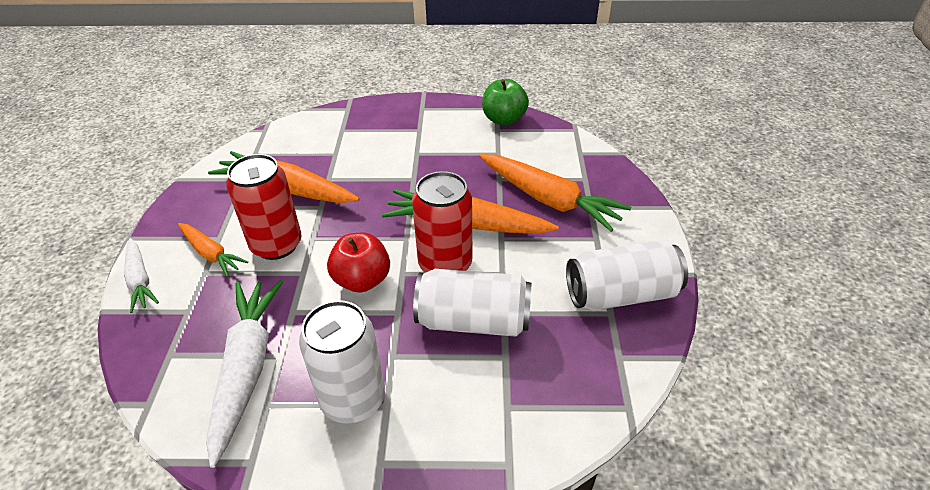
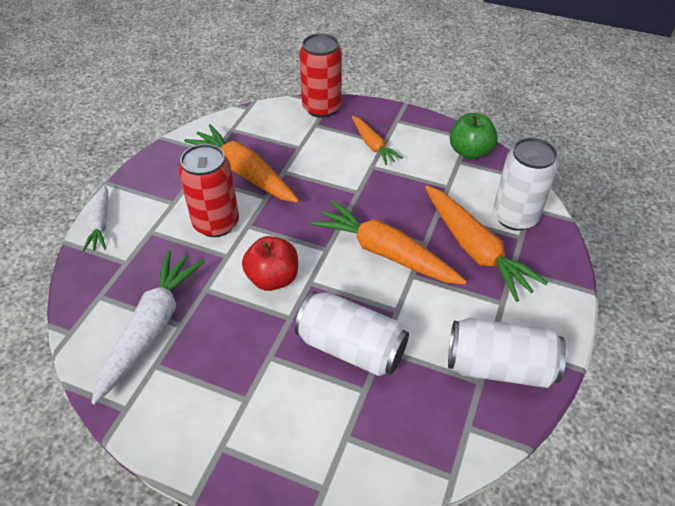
camera: 20 degrees right, 5 degrees up
(211, 254) = (162, 216): orange carrot -> orange carrot (373, 145)
(353, 399) = (222, 384): white can -> white can (515, 217)
(445, 264) = (350, 285): red can -> red can (321, 108)

